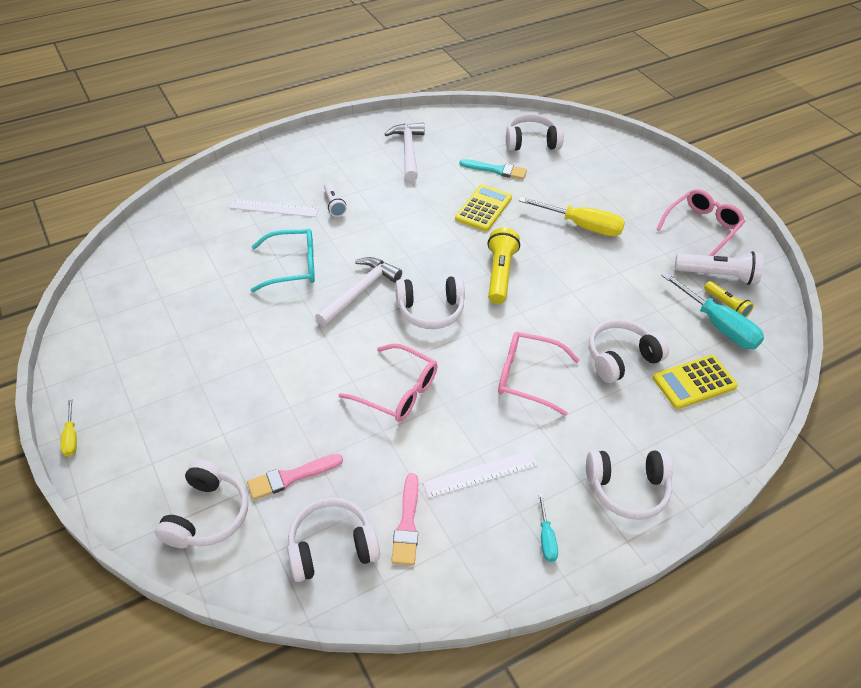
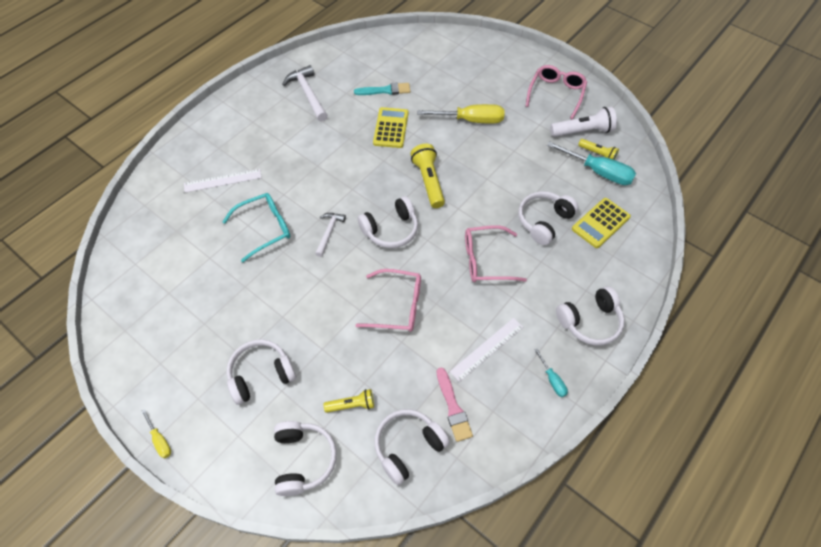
camera: 20 degrees left, 10 degrees up
(291, 477) = (351, 405): pink brush -> yellow flashlight
(334, 204) = (271, 161): white flashlight -> none
(359, 292) = (329, 232): white hammer -> white hammer, size x0.62
(531, 142) = (401, 57): white headphones -> white headphones (261, 375)

